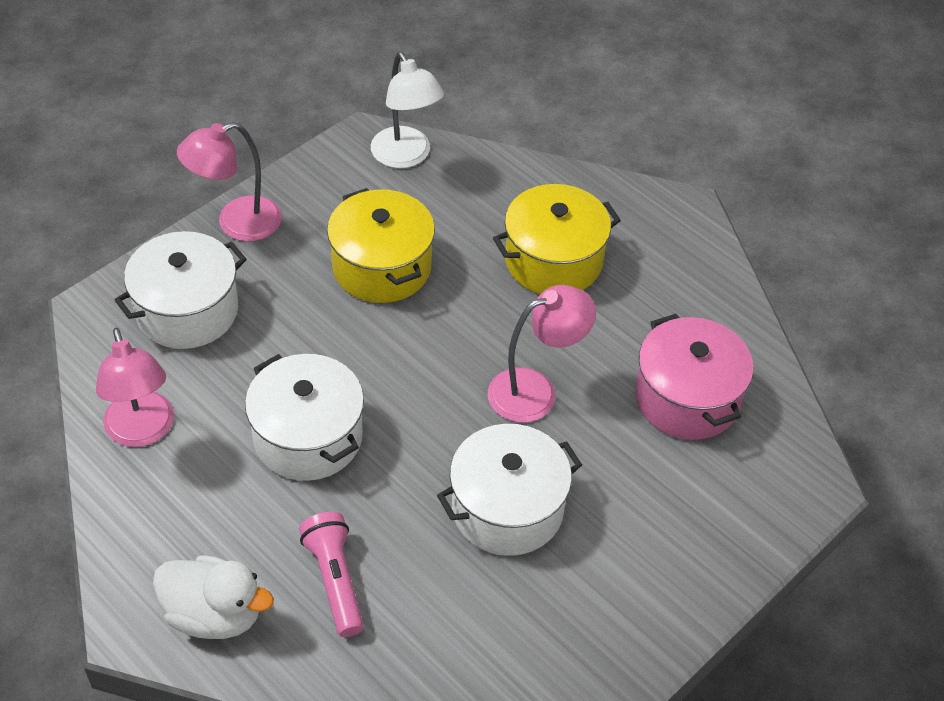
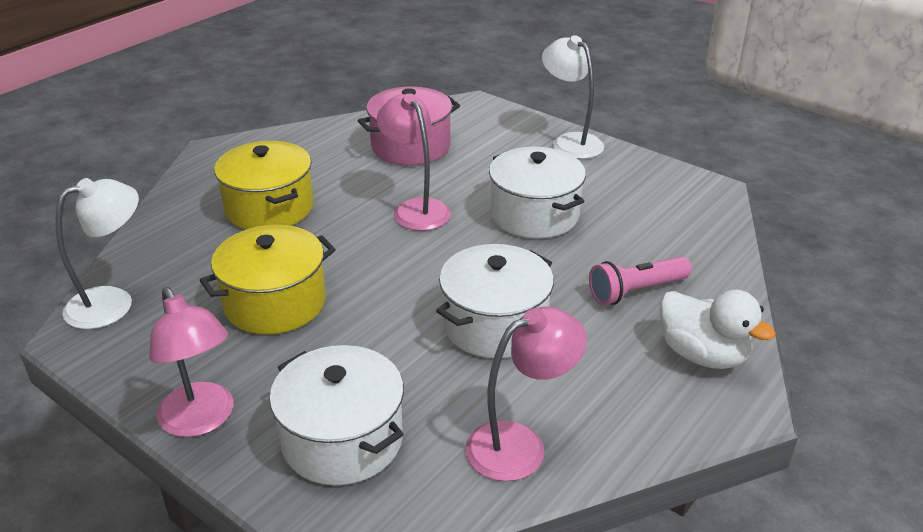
camera: 95 degrees left, 15 degrees down
(214, 614) = (702, 355): white duck -> white duck turned 120 degrees clockwise
(693, 588) = (570, 142): none -> white lamp

